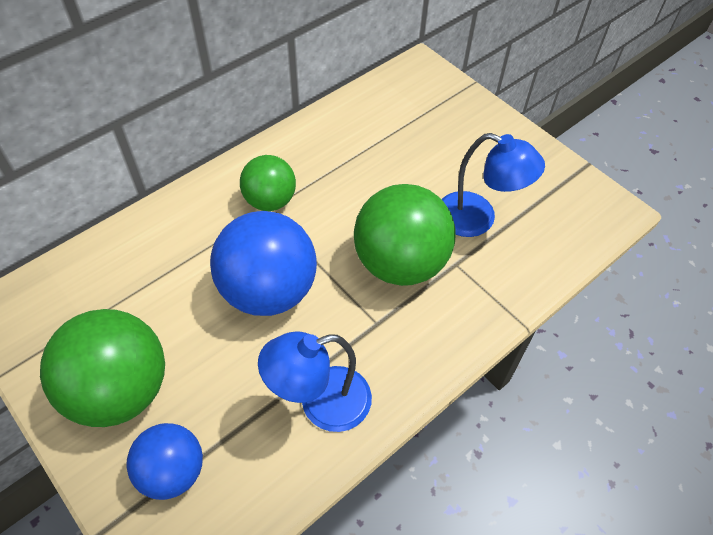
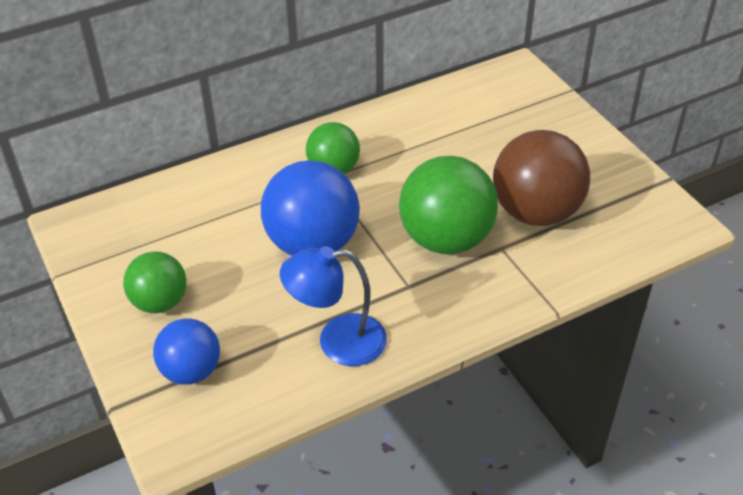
camera: 15 degrees right, 10 degrees down
(120, 390) = (160, 302): green ball -> green ball, size x0.60
(478, 219) = (536, 212): blue lamp -> brown ball

